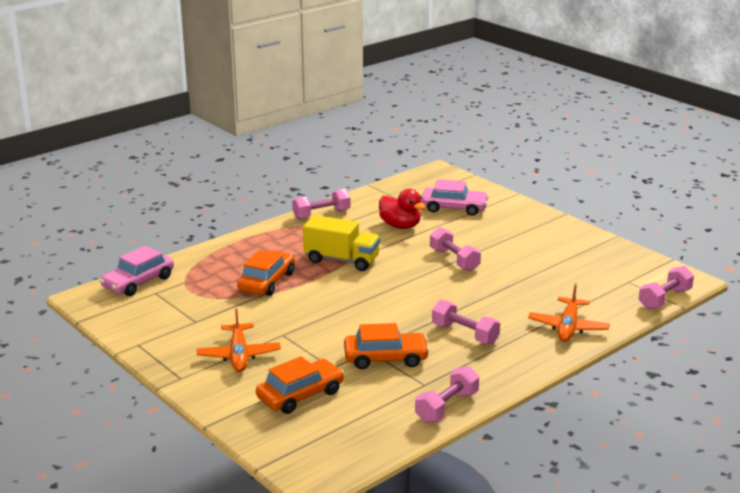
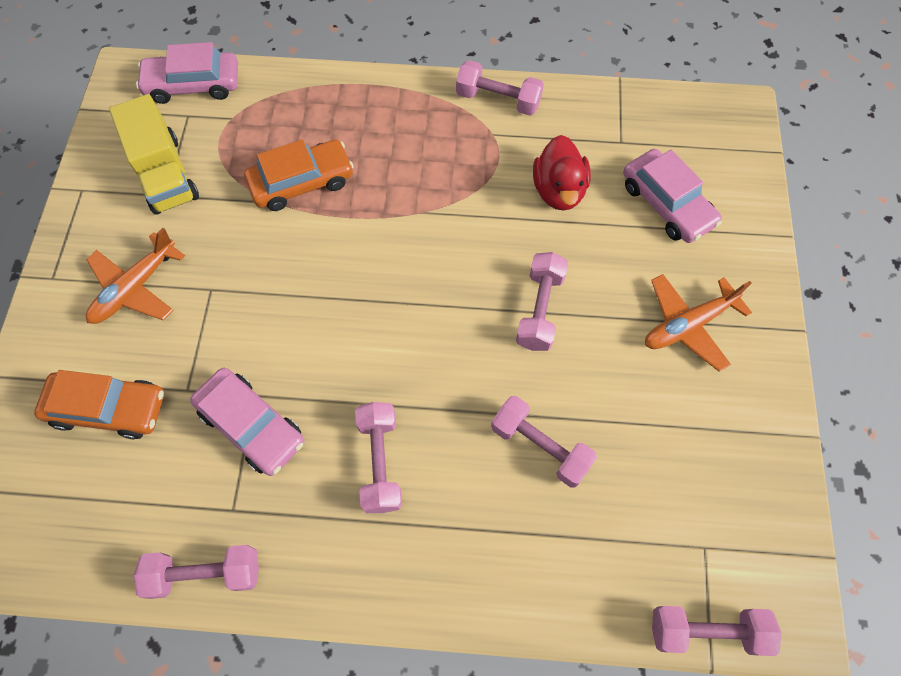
camera: 45 degrees right, 40 degrees up
(341, 260) = (418, 205): yellow truck -> yellow truck (165, 174)
(385, 358) = (252, 425): orange car -> pink car
(523, 293) = (540, 446): none -> pink dumbbell
(568, 327) = (509, 565): orange plane -> orange plane (688, 325)

